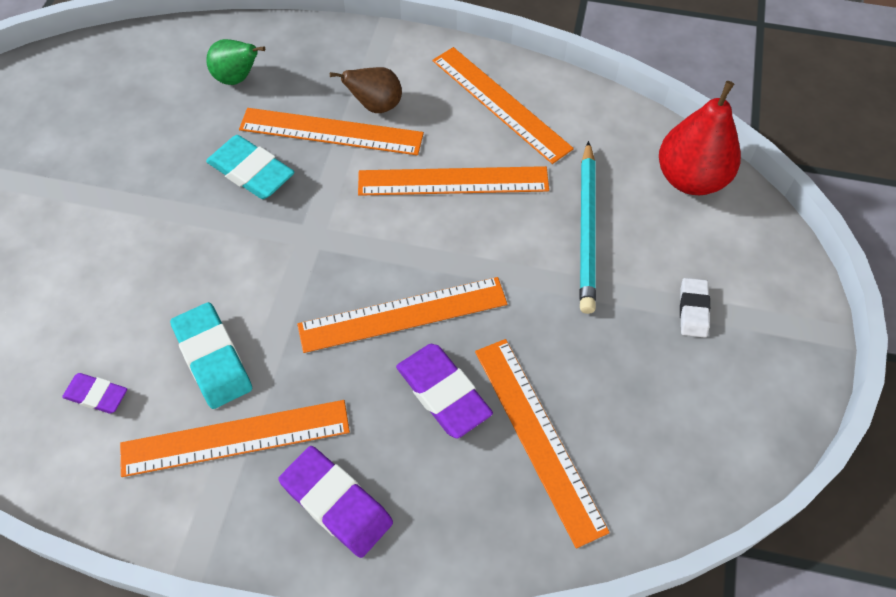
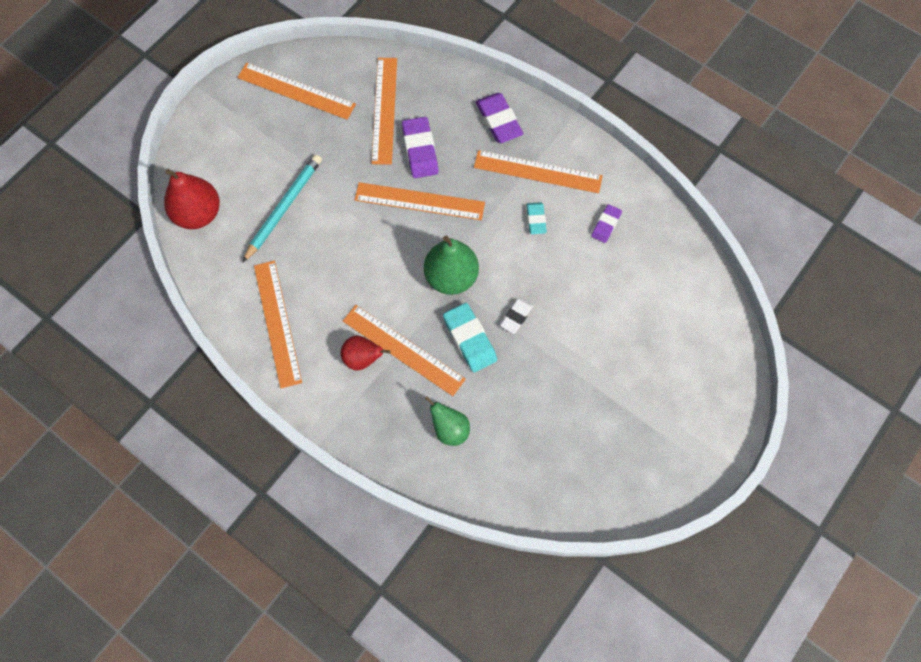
camera: 155 degrees left, 10 degrees up
(97, 395) = (606, 225): purple eraser -> purple eraser turned 75 degrees clockwise
(213, 359) = (536, 219): turquoise eraser -> turquoise eraser, size x0.60
(308, 233) = (451, 277): none -> green pear
(376, 106) = (362, 359): brown pear -> red pear
(453, 181) = (343, 275): orange ruler -> orange ruler (296, 91)
(693, 310) = (260, 138): white eraser -> white eraser (516, 316)

